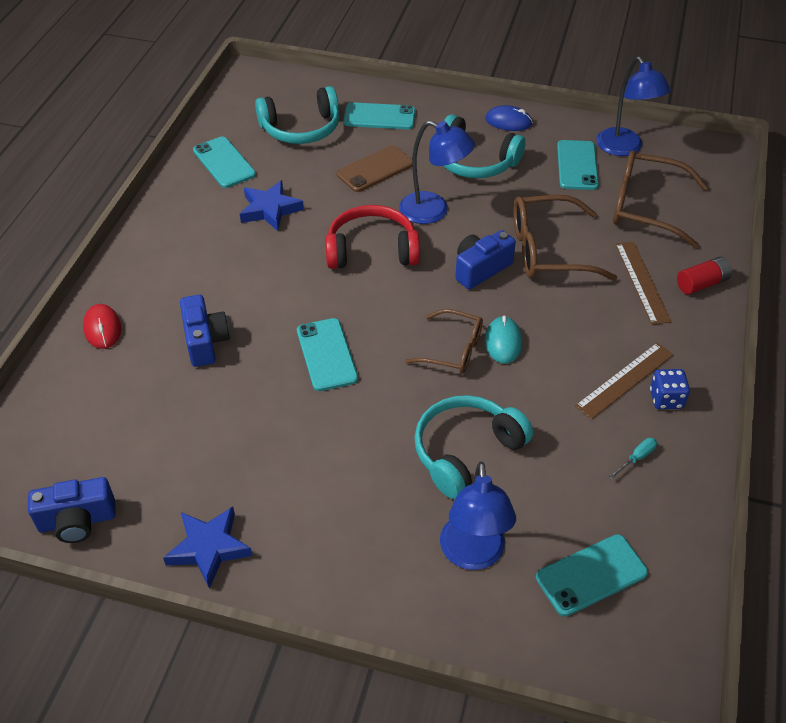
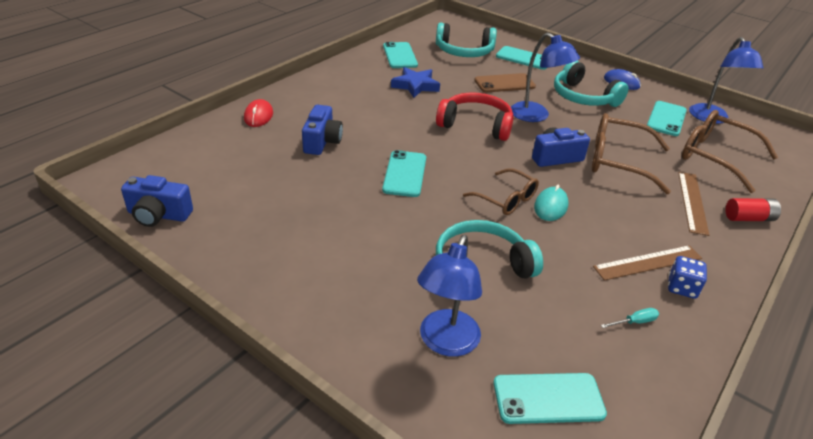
camera: 20 degrees right, 10 degrees down
(209, 548) = (236, 263): blue star -> none

